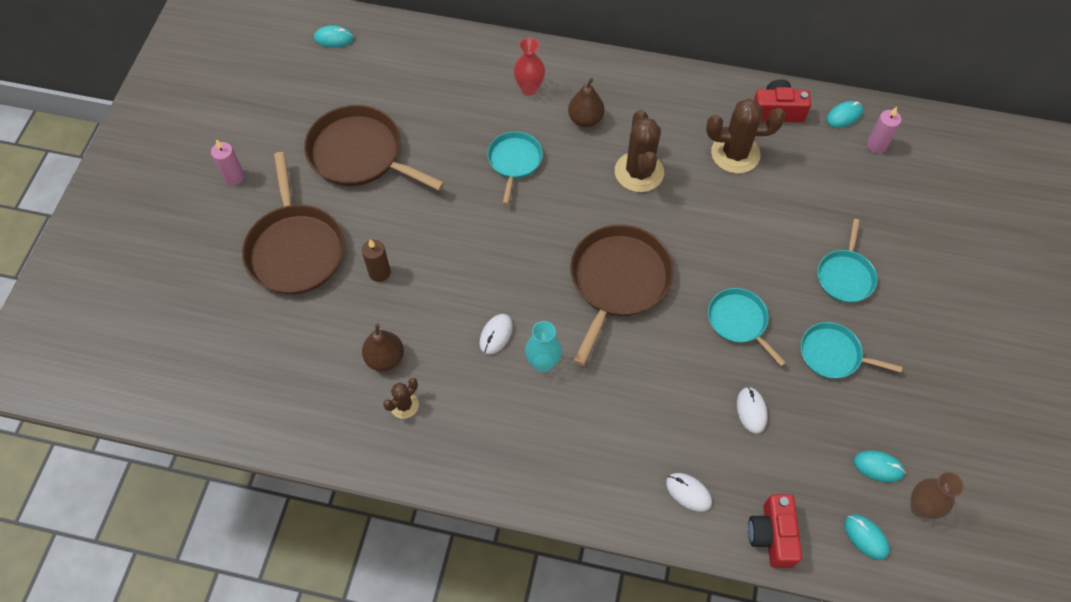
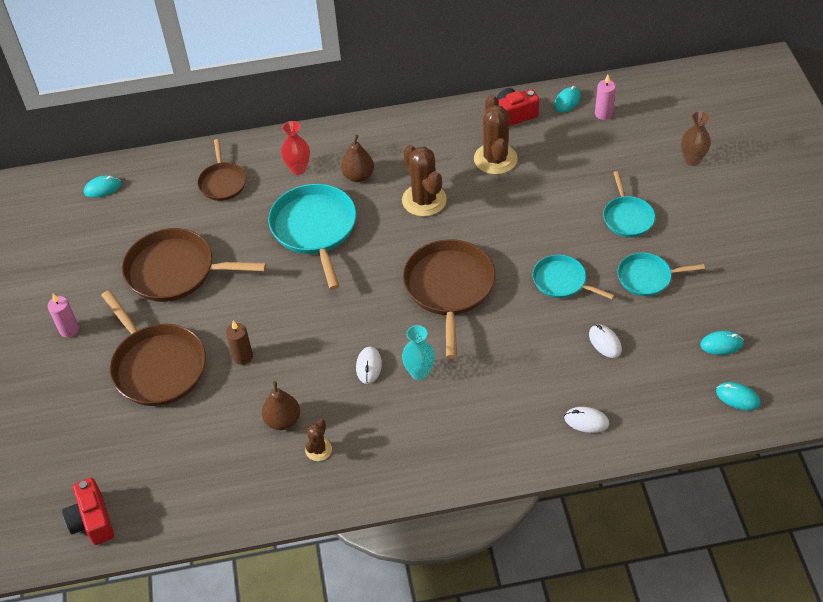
camera: 20 degrees left, 10 degrees down
(449, 75) = (222, 182): none -> brown pan
(514, 161) = (315, 229): turquoise pan -> turquoise pan, size x1.73
(735, 154) = (495, 159): brown cactus -> brown cactus turned 75 degrees counterclockwise
(772, 535) = (667, 425): red camera -> red camera (92, 520)
(921, 507) = (767, 360): brown vase -> brown vase (692, 160)

